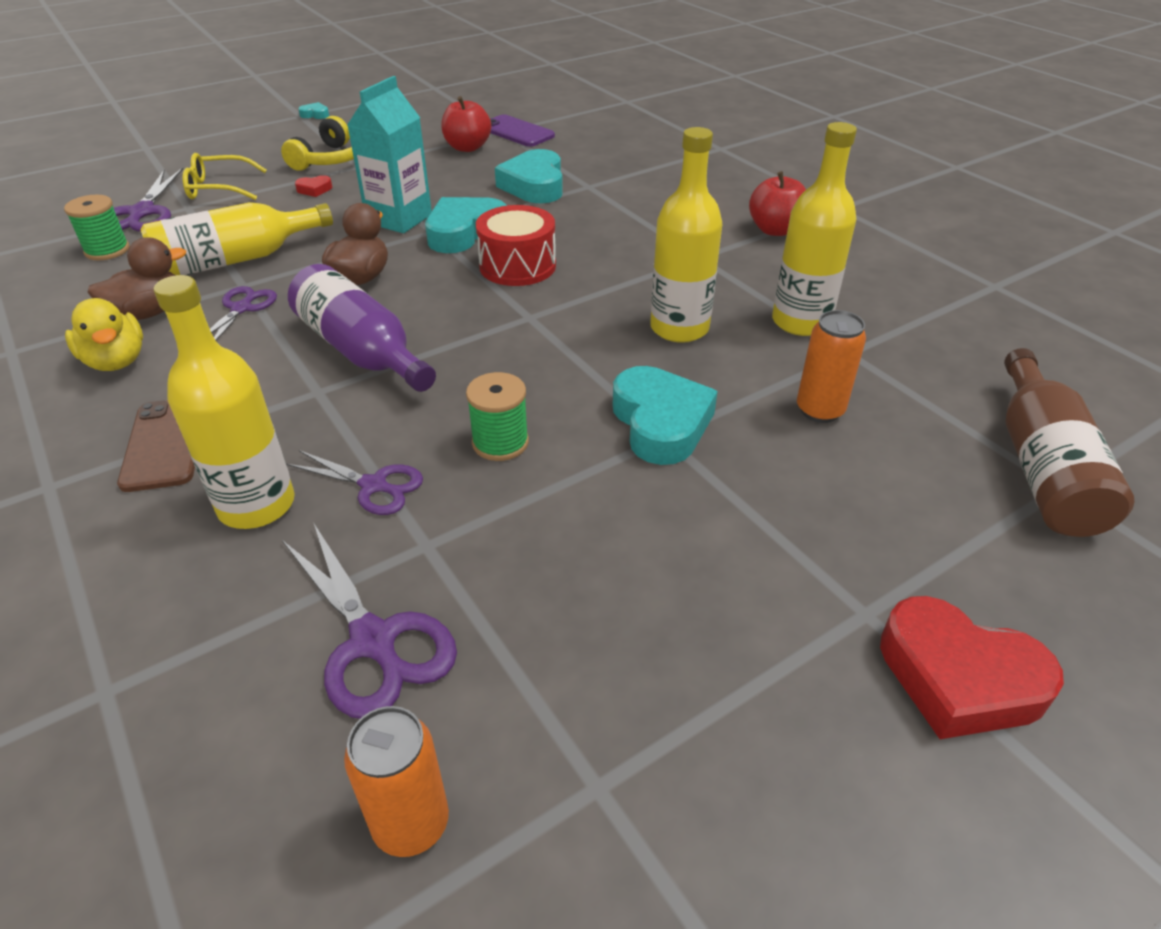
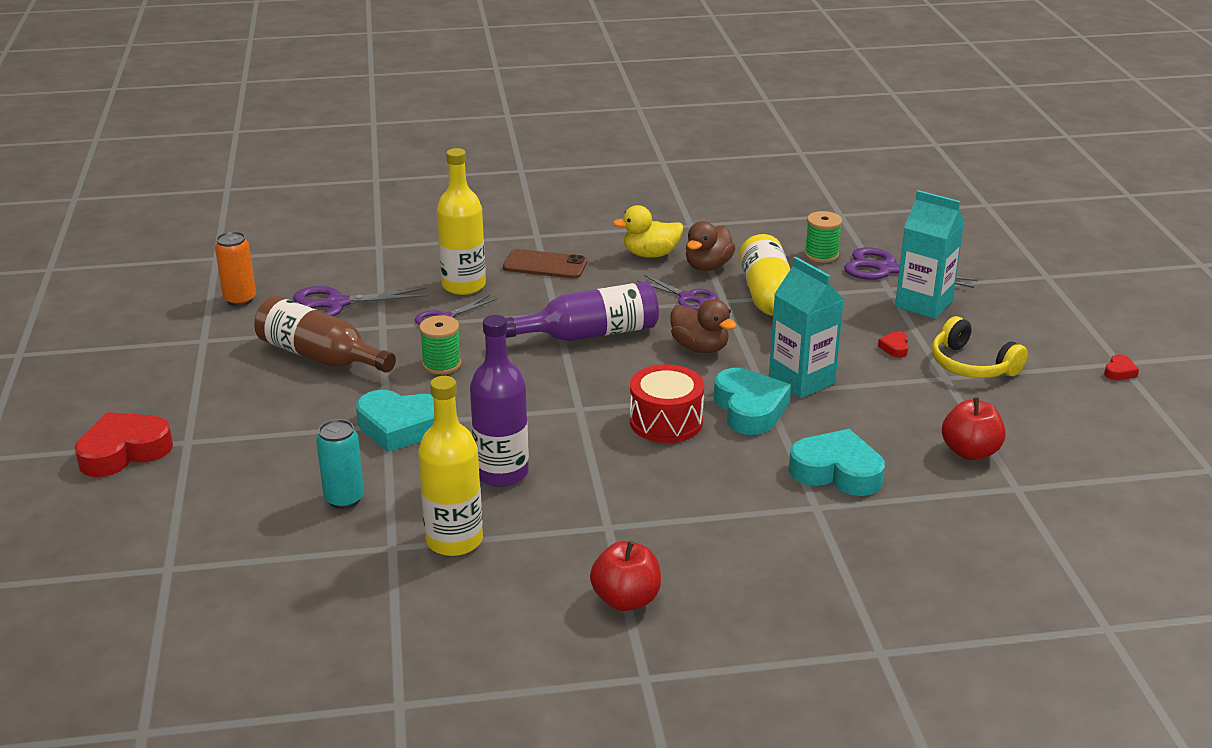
camera: 115 degrees right, 10 degrees down
(149, 312) = (708, 266): brown duck -> brown duck turned 45 degrees clockwise
(219, 188) = (923, 304): yellow glasses -> turquoise carton
(315, 115) = (1119, 372): turquoise heart -> red heart
(516, 132) = (1010, 497): purple phone -> none
(679, 328) = (501, 473): yellow bottle -> purple bottle
(819, 410) = (344, 499): orange can -> turquoise can
(1042, 467) = (189, 571): brown bottle -> brown bottle (320, 356)

